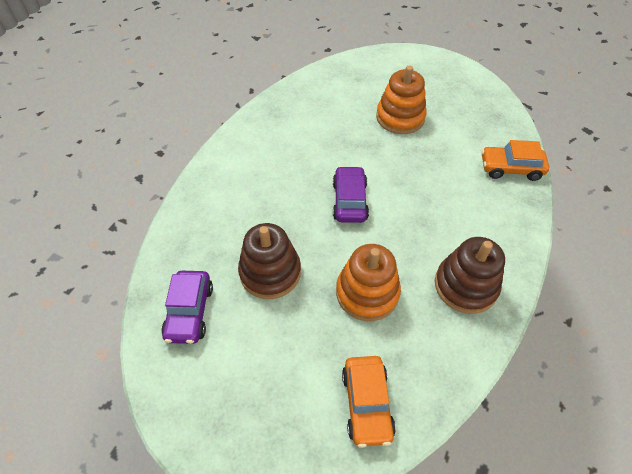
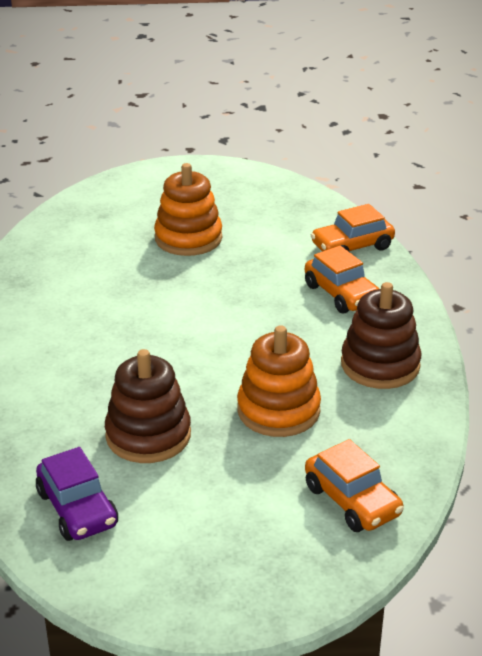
camera: 30 degrees left, 20 degrees down
(349, 201) = (190, 336): purple car -> none
(476, 208) = (341, 294): none -> orange car

